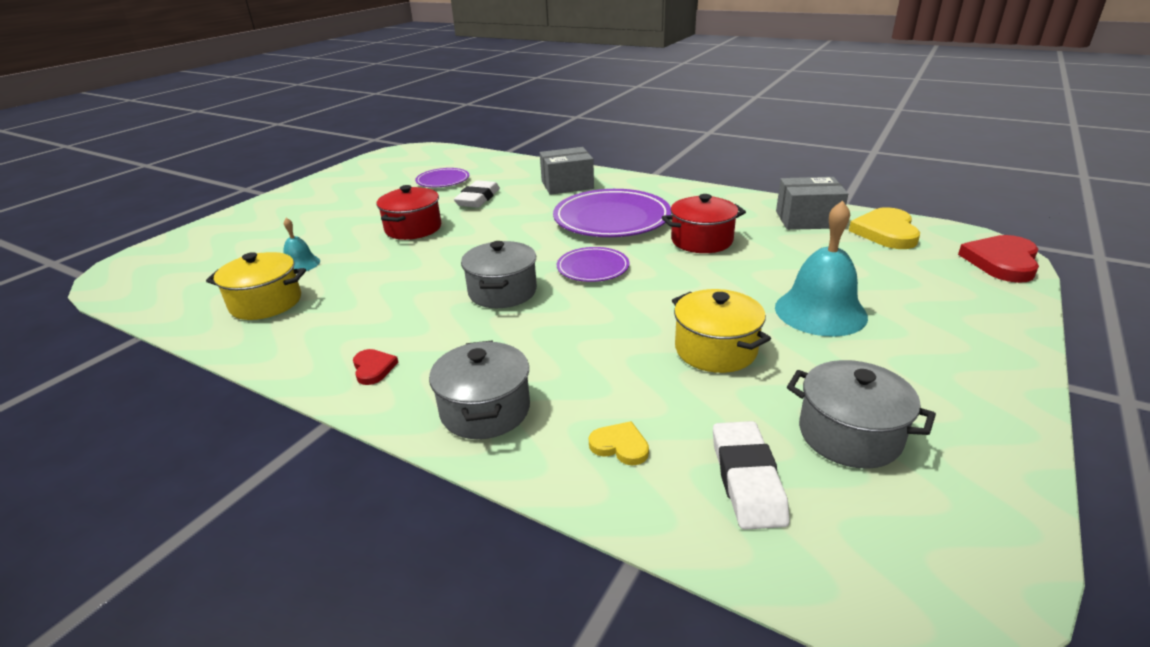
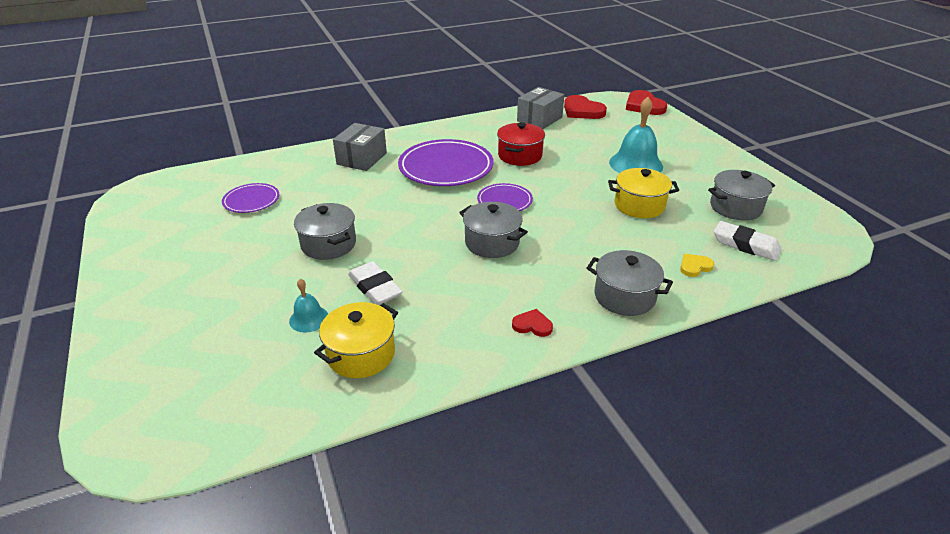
camera: 55 degrees left, 5 degrees up
(413, 228) = (328, 244): red pot -> grey pot
(478, 199) = (321, 199): white eraser -> white eraser (375, 287)
(886, 232) = (582, 111): yellow heart -> red heart

